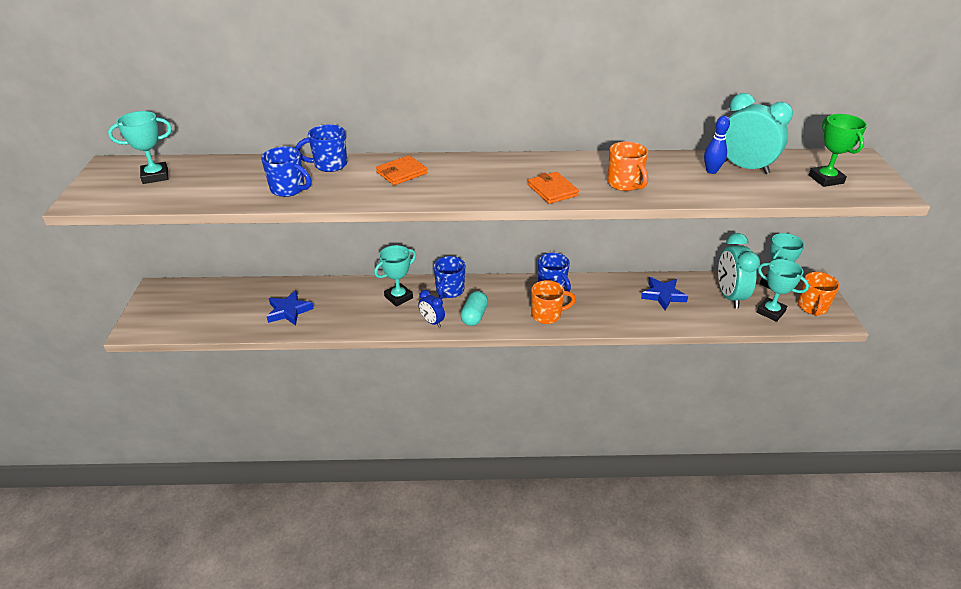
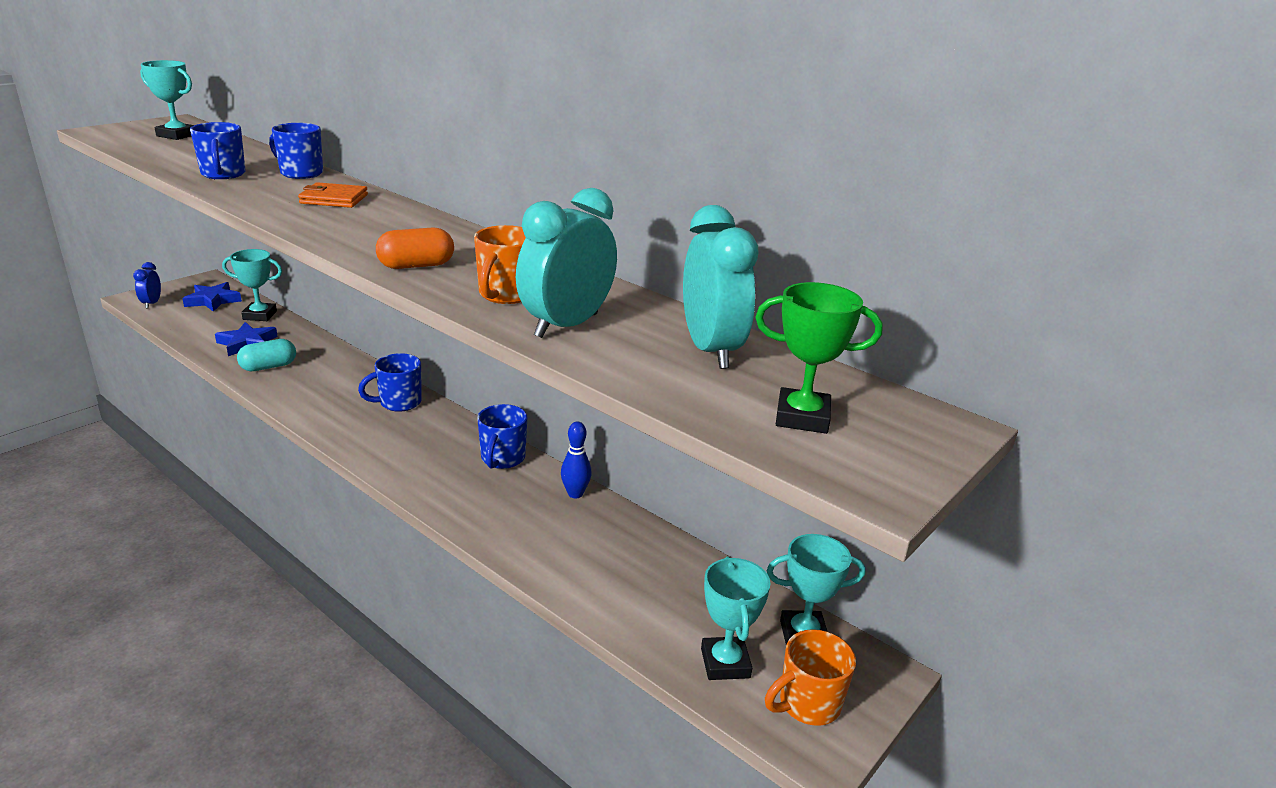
camera: 40 degrees right, 10 degrees down
(398, 297) = (346, 382): turquoise trophy -> turquoise trophy (260, 315)
(432, 322) = (327, 418): blue clock -> blue clock (152, 303)
(474, 316) = (372, 436): turquoise capsule -> turquoise capsule (269, 367)
(547, 315) = (439, 480): orange mug -> none
(552, 190) = (416, 266): orange wallet -> orange capsule
(663, 295) = (611, 546): blue star -> blue star (213, 300)
(711, 171) = (651, 333): blue bowling pin -> blue bowling pin (575, 494)
(729, 296) = (702, 604): turquoise clock -> turquoise clock (566, 325)
(826, 179) = (802, 417): green trophy -> green trophy turned 75 degrees clockwise

